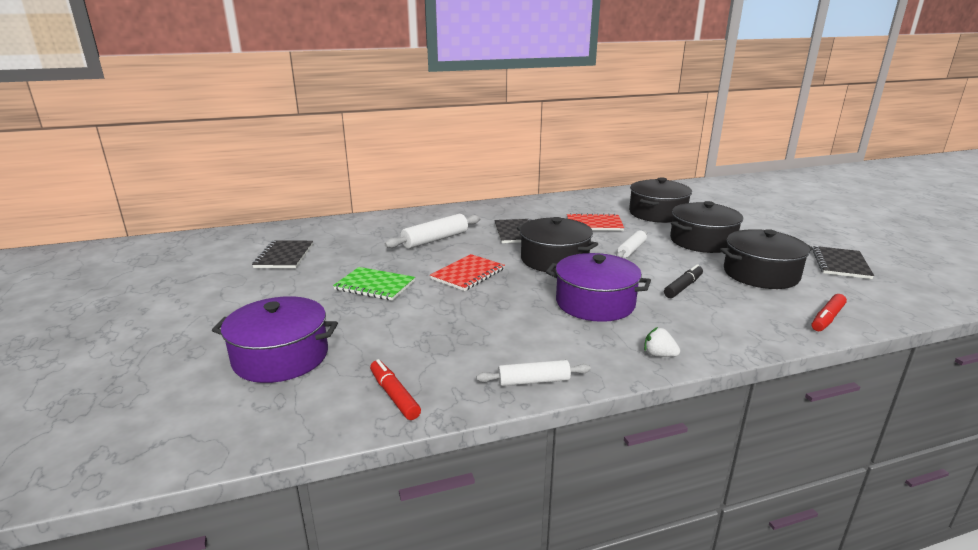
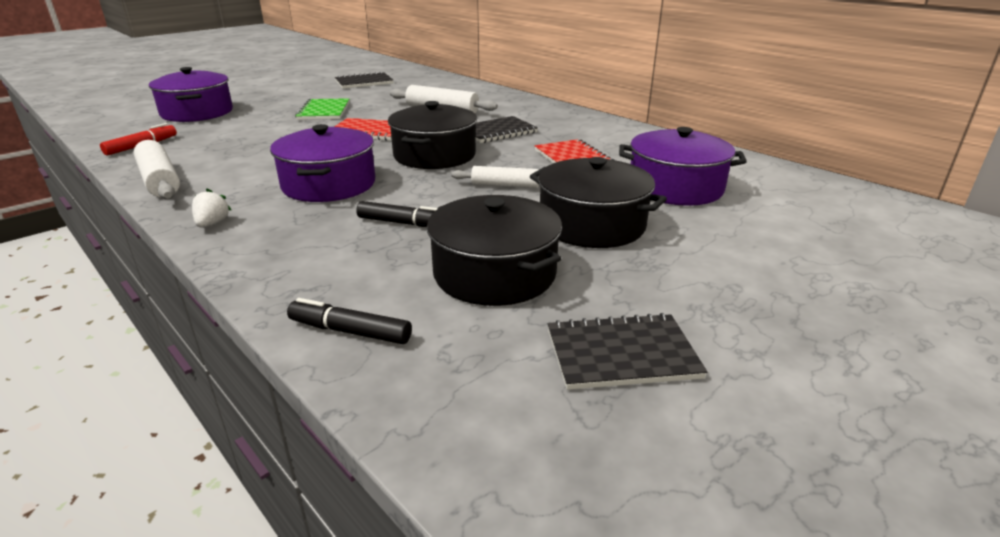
camera: 65 degrees right, 5 degrees up
(533, 381) = (160, 181): white rolling pin -> white rolling pin, size x1.54
(657, 213) = (675, 187): black pot -> purple pot
(827, 318) = (350, 331): red marker -> black marker

